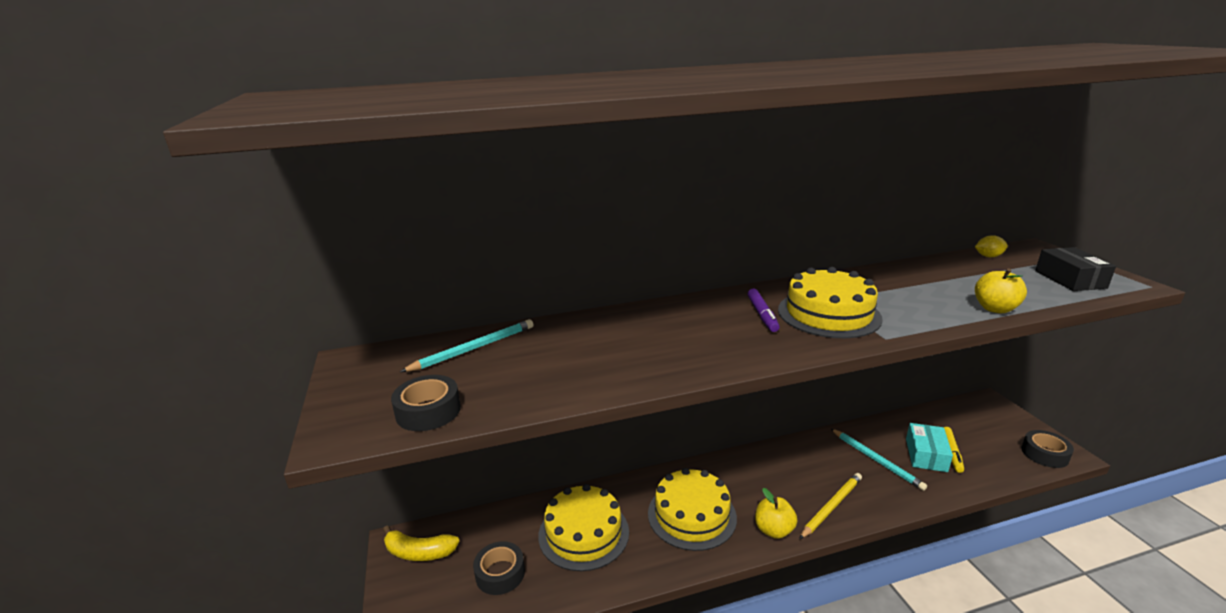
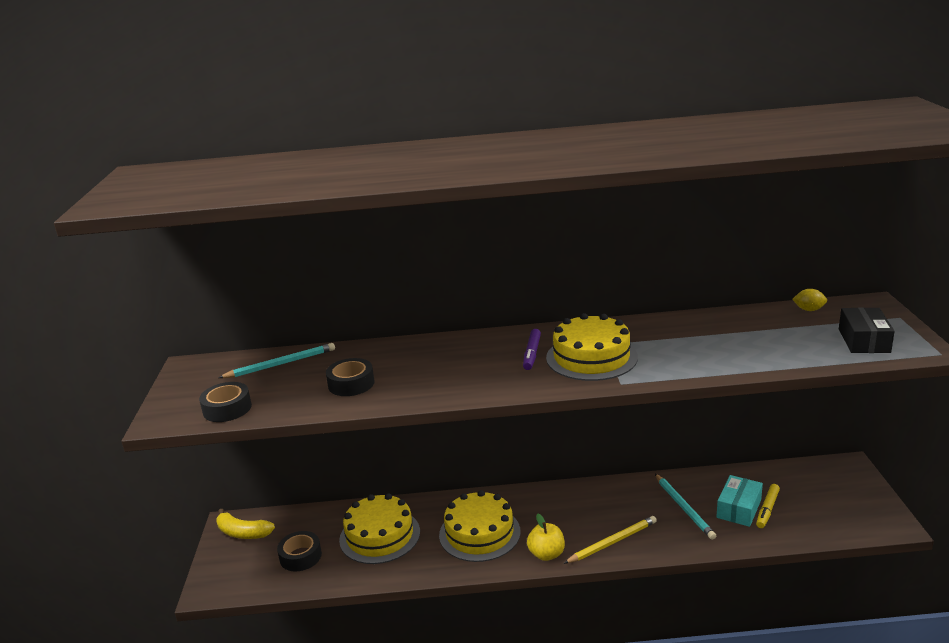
camera: 15 degrees right, 0 degrees up
(995, 309) = (751, 364): yellow apple -> none
(1044, 454) = (868, 522): black tape -> black tape (351, 384)

